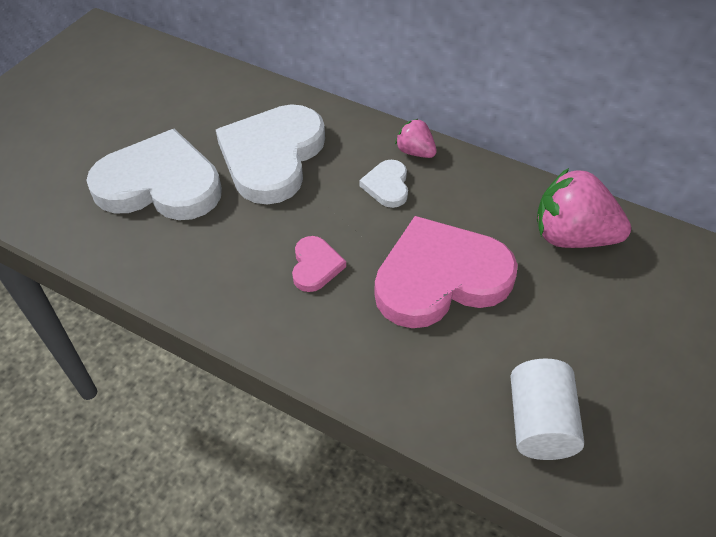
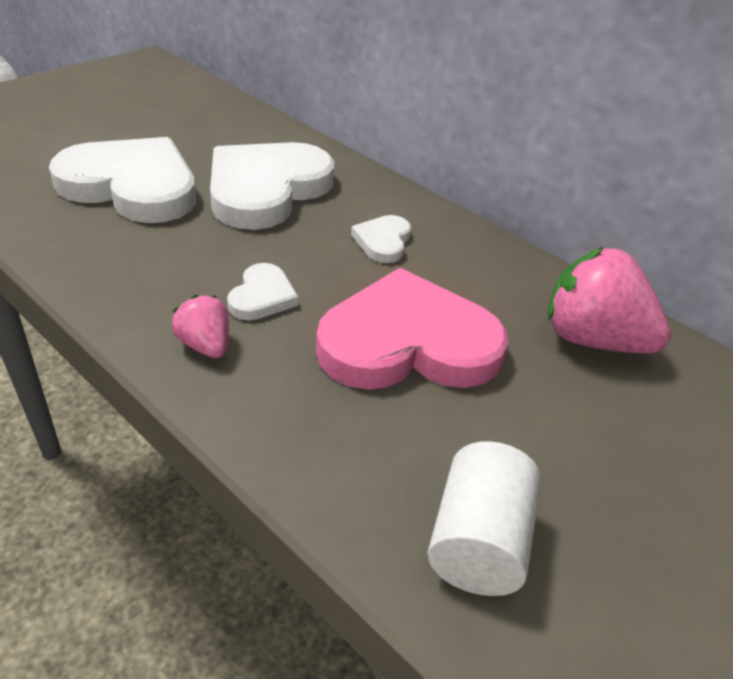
camera: 10 degrees right, 10 degrees down
(315, 266) = (262, 296): pink heart -> white heart
(415, 152) = (429, 219): pink strawberry -> pink strawberry (205, 345)

